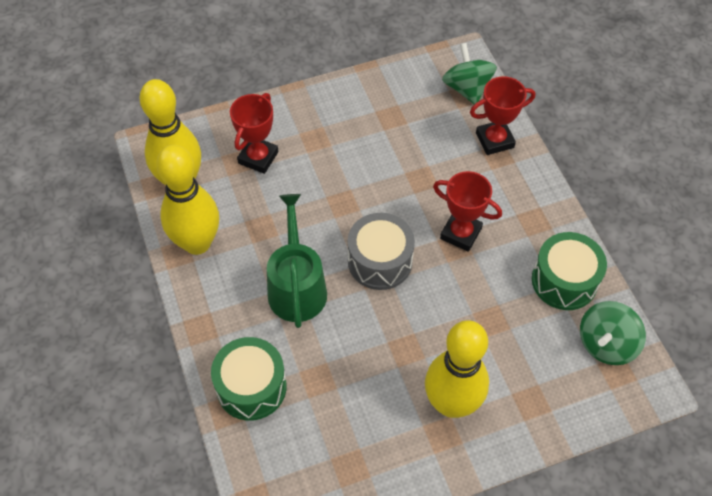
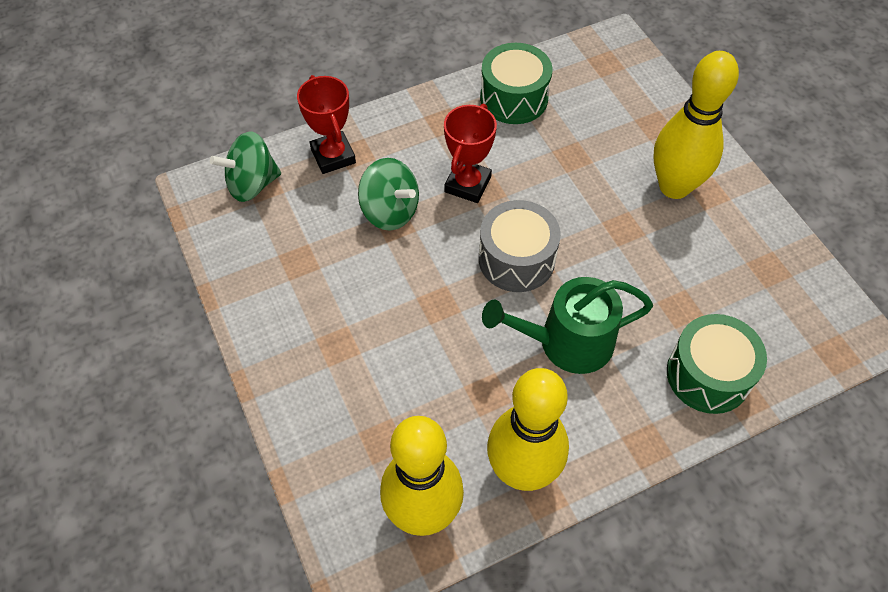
camera: 95 degrees left, 0 degrees up
(258, 157) = (373, 413): red trophy -> none
(606, 344) = (578, 69): green spinning top -> green spinning top (390, 211)

